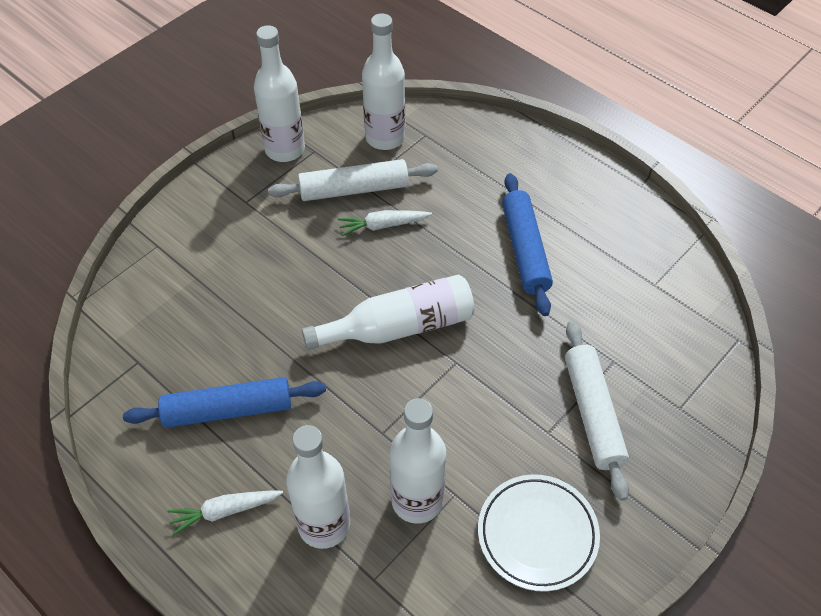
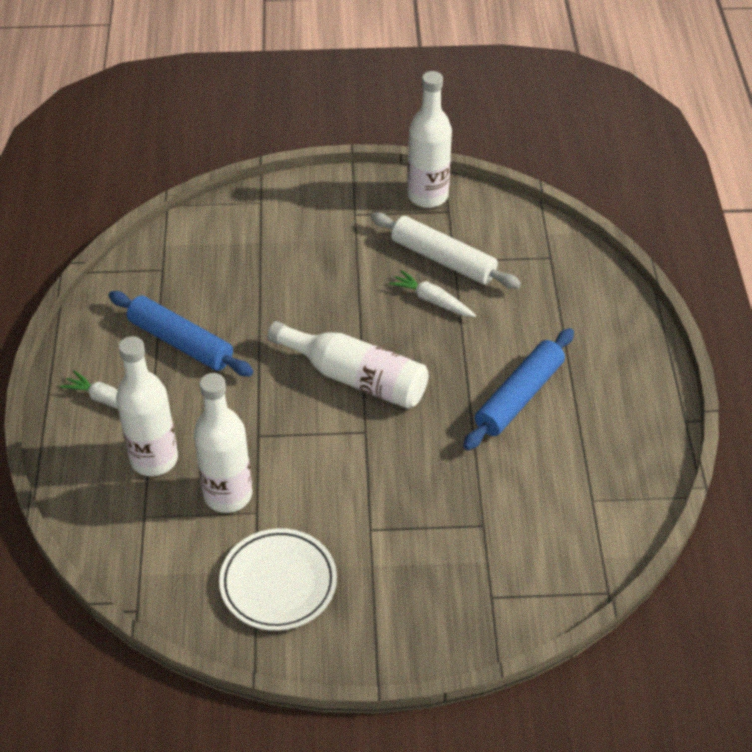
camera: 45 degrees right, 5 degrees down
(385, 138) = (515, 238): white bottle -> none
(592, 413) = (419, 544): white rolling pin -> none

